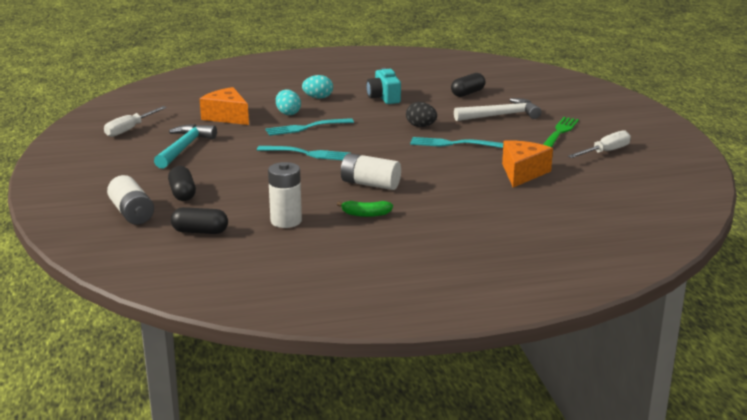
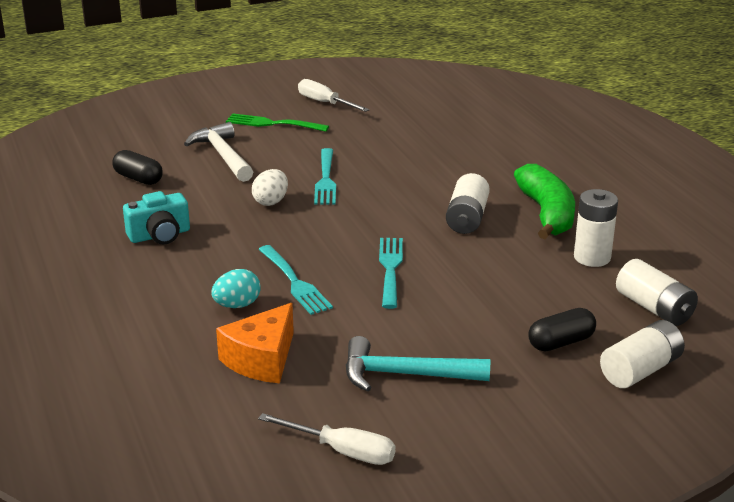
camera: 100 degrees left, 5 degrees up
(200, 231) = (654, 308): black capsule -> white battery
(318, 98) = (163, 288): turquoise egg -> none
(366, 214) = (546, 213): green banana -> green banana, size x2.08
(421, 126) = (271, 201): black egg -> white egg
(522, 173) = (397, 140): orange cheese -> none

